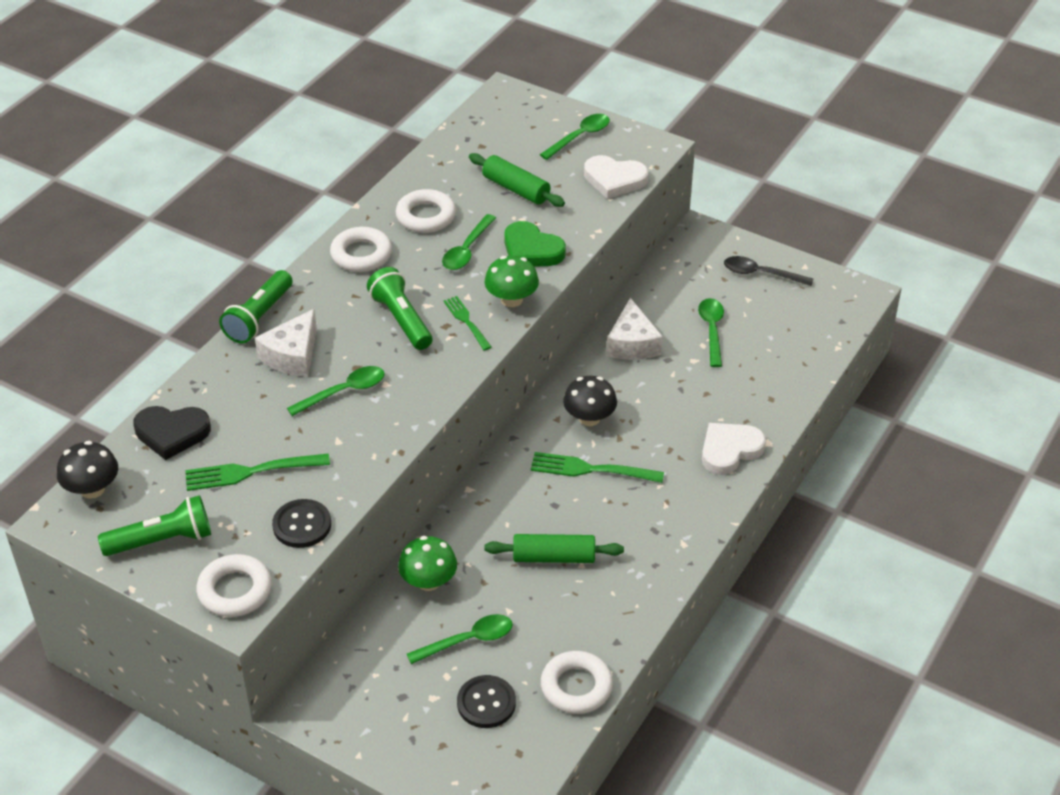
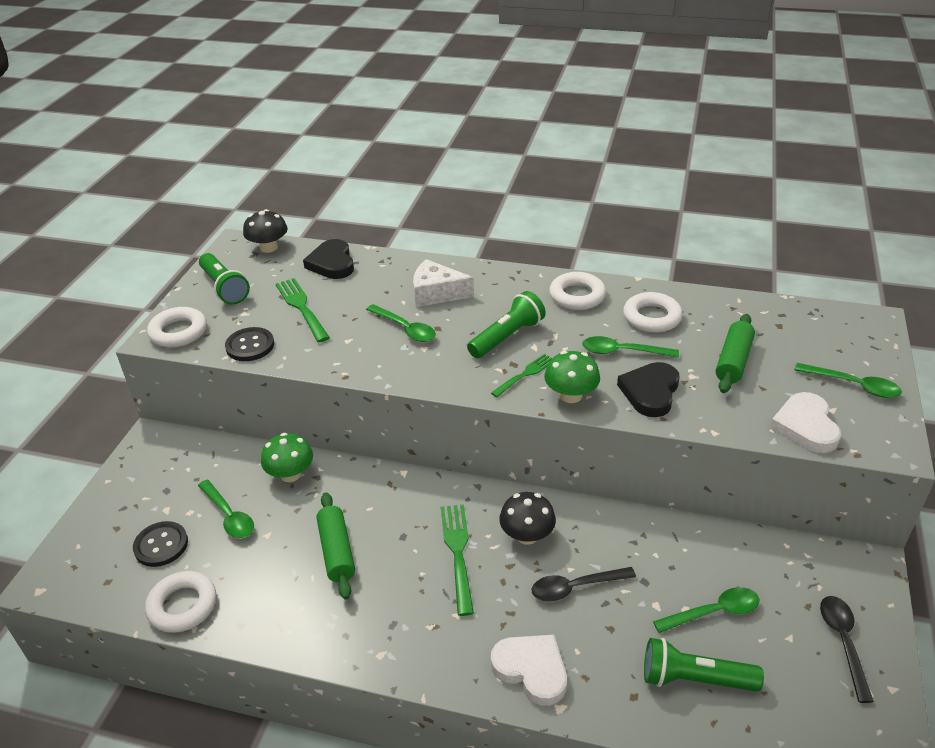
camera: 75 degrees right, 5 degrees down
(259, 317) = (472, 267): green flashlight -> green flashlight (694, 679)
(531, 250) = (650, 392): green heart -> black heart
(632, 343) = (651, 545): white cheese -> none
(658, 402) = (575, 587): none -> black spoon

